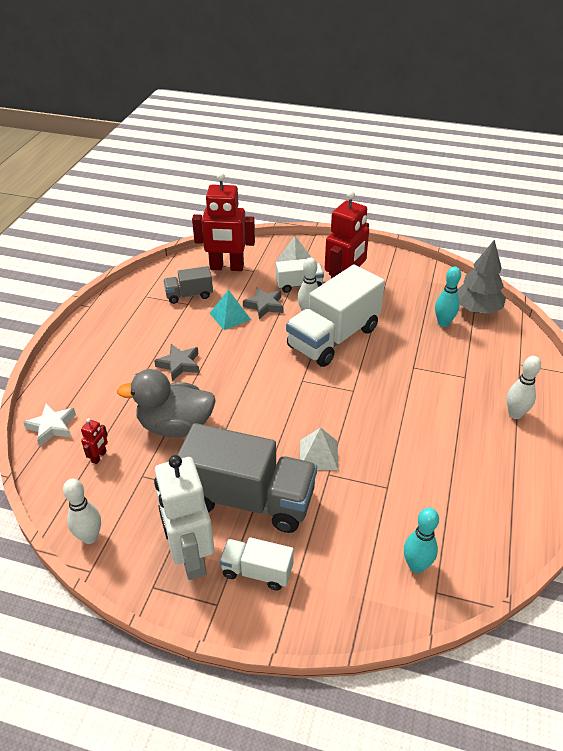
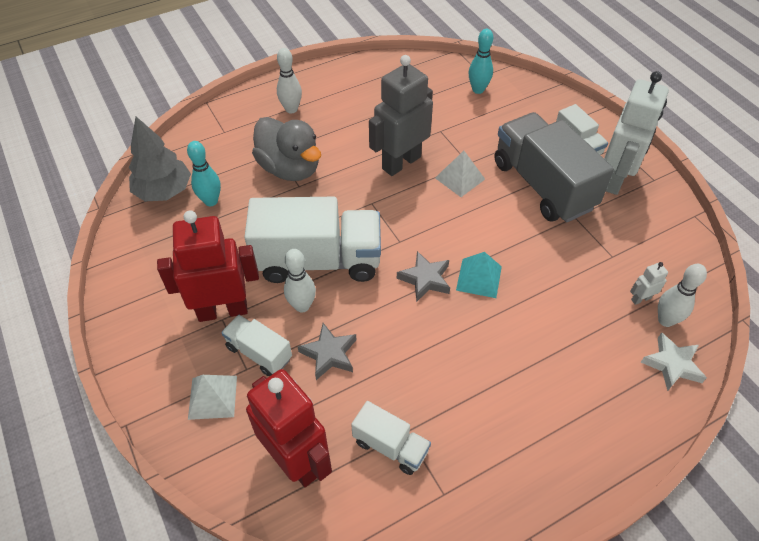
camera: 135 degrees left, 10 degrees up
(90, 537) = (683, 238): white bowling pin -> white bowling pin (665, 320)
(99, 457) = (640, 299): red robot -> white robot
(175, 426) = (551, 279): grey duck -> grey duck (290, 168)
(179, 364) = (493, 345): grey star -> grey star (425, 279)
(189, 295) = (390, 446): grey truck -> white truck
(230, 316) = (380, 369): turquoise pyramid -> turquoise pyramid (479, 278)
(376, 434) = (401, 162): none -> grey robot

